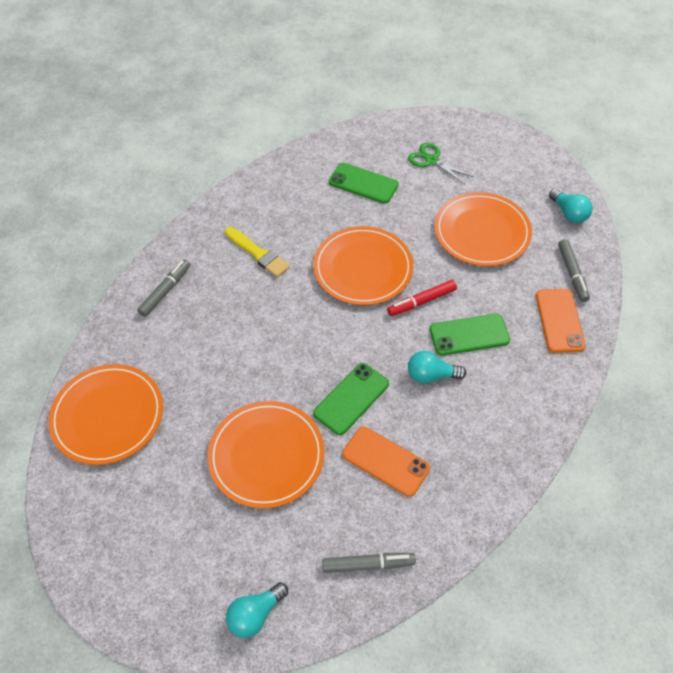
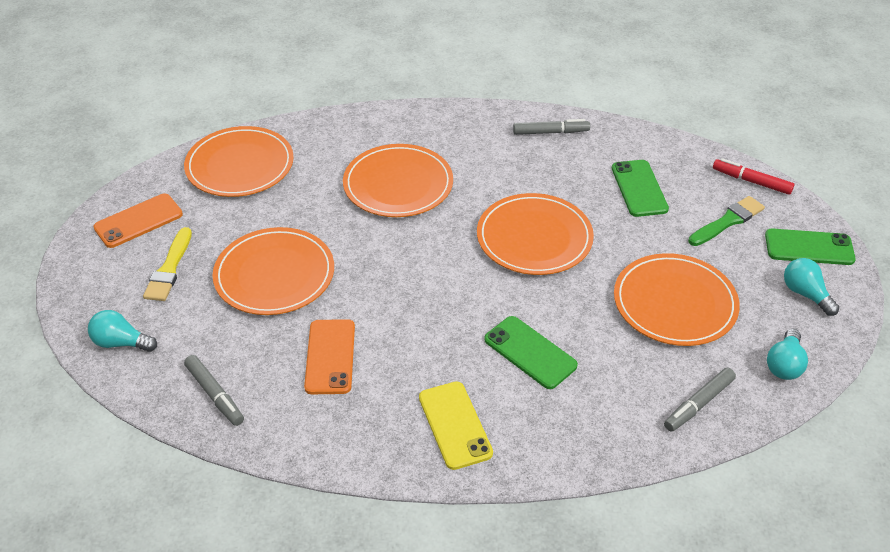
camera: 55 degrees right, 10 degrees down
(165, 291) = (387, 132): grey marker -> grey marker (550, 132)
(234, 317) = (398, 184): none -> orange plate
(258, 254) = (480, 164): yellow brush -> yellow brush (169, 269)
(351, 399) = (378, 301): green phone -> green phone (809, 247)
(421, 301) = (536, 298): red marker -> red marker (751, 181)
(431, 160) = (728, 221): green scissors -> green brush
(431, 375) = (454, 345): turquoise light bulb -> turquoise light bulb (805, 294)
(504, 416) = (454, 425): none -> yellow phone
(559, 320) = (621, 420): orange phone -> orange phone (138, 221)

